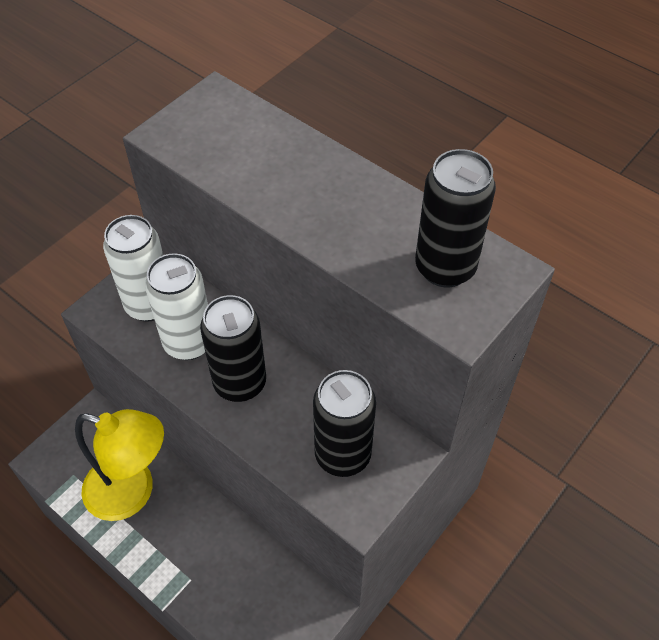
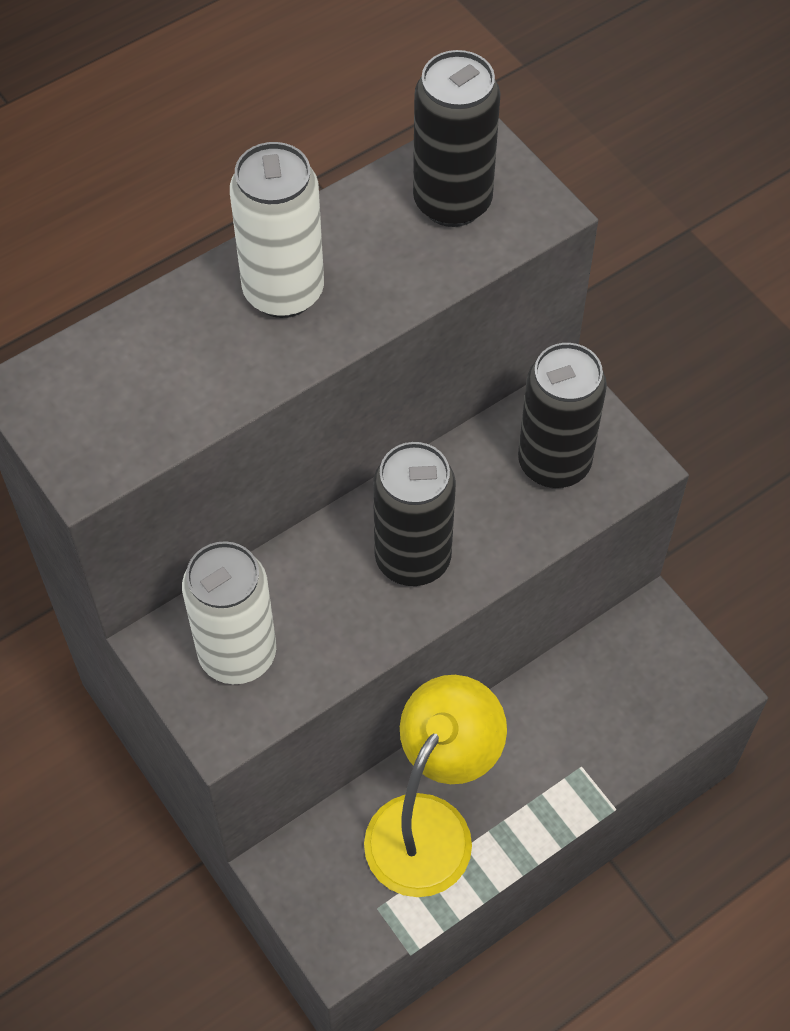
camera: 75 degrees left, 5 degrees up
(189, 343) = (324, 612): white can -> white can (283, 292)

